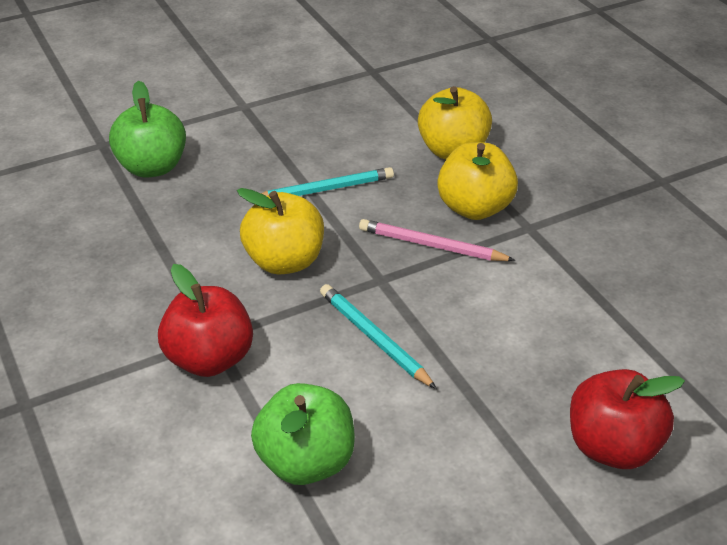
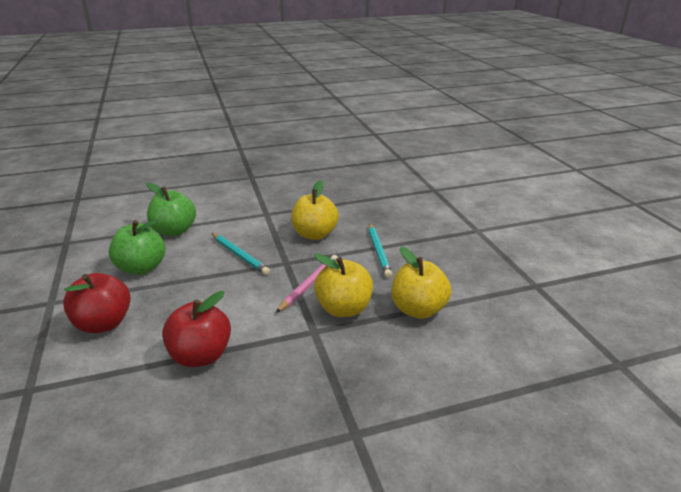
camera: 100 degrees right, 10 degrees down
(152, 167) = (410, 202): green apple -> green apple (142, 268)
(210, 359) = (252, 212): red apple -> red apple (201, 355)
(374, 338) = (239, 255): turquoise pencil -> turquoise pencil turned 75 degrees clockwise

